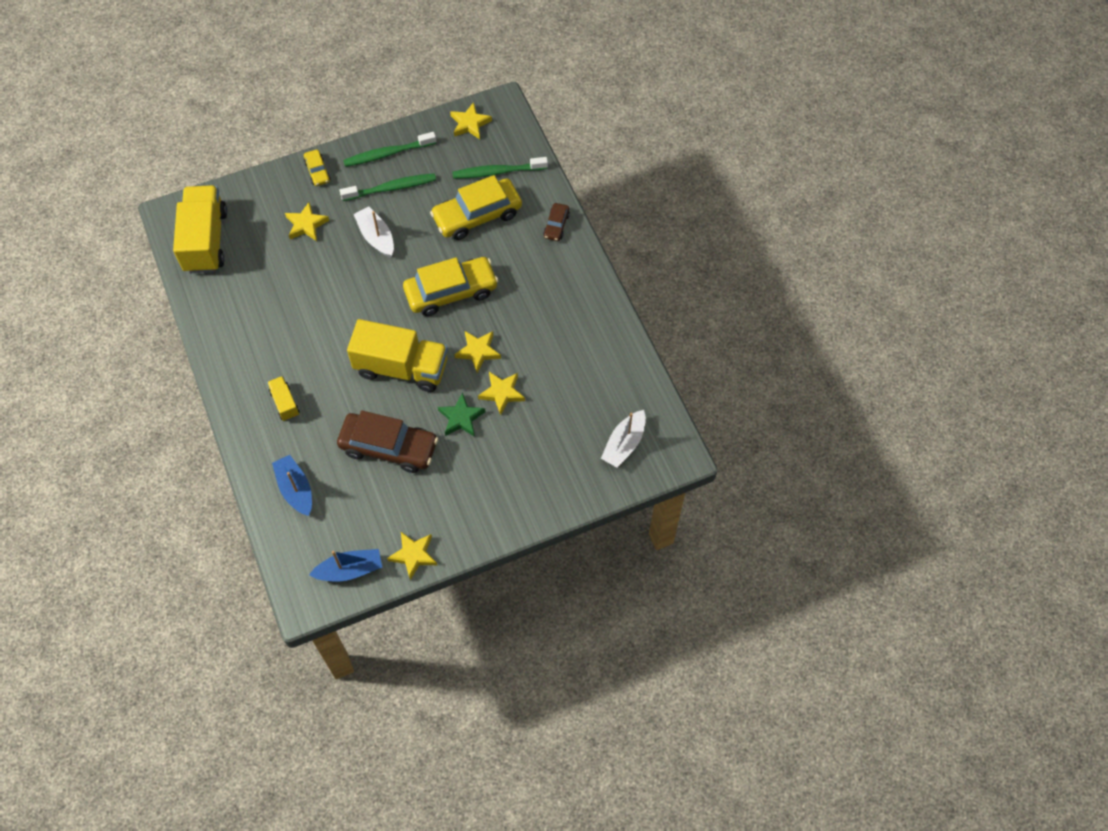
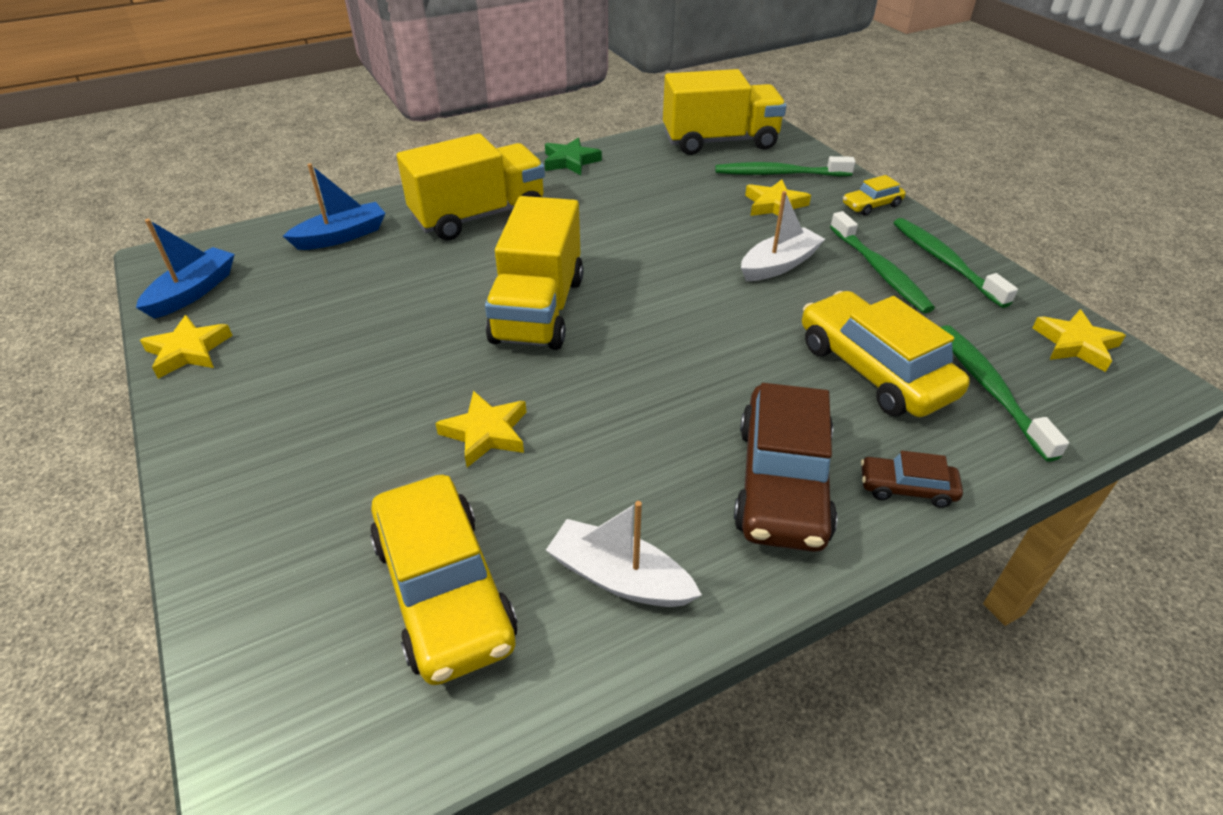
camera: 85 degrees right, 20 degrees down
(264, 213) = (779, 174): none -> green toothbrush
(285, 403) = (479, 216): yellow truck -> yellow truck, size x2.15
(350, 570) = (193, 292): blue boat -> blue boat turned 135 degrees counterclockwise
(389, 447) = (393, 309): brown car -> brown car (782, 482)
(451, 292) = (697, 351): yellow car -> yellow car (444, 590)
(461, 418) = (437, 383): green star -> green star (570, 161)
(478, 351) = (576, 394): yellow star -> none
(624, 444) = (335, 661): white boat -> white boat (619, 577)

